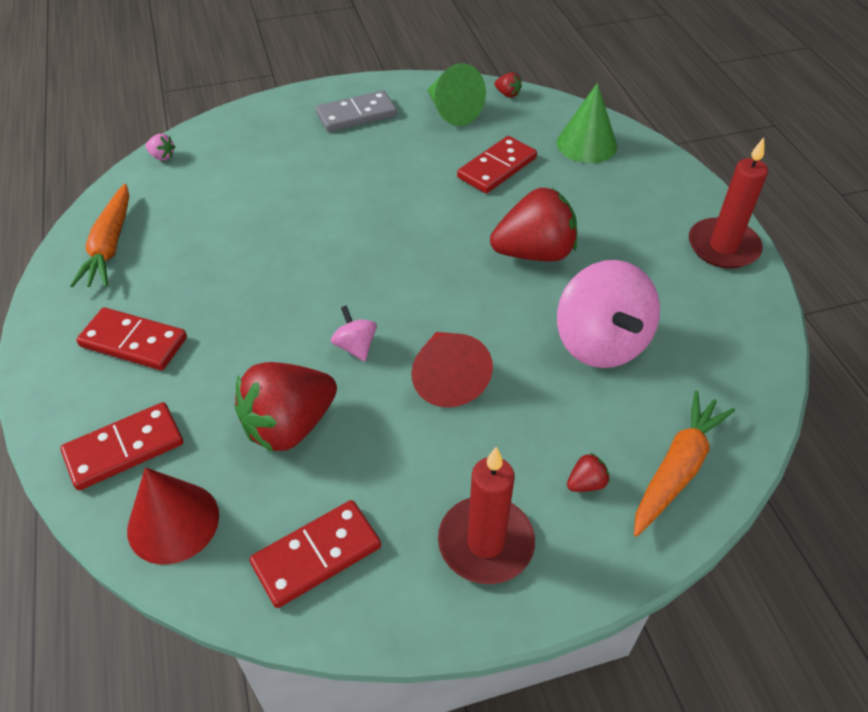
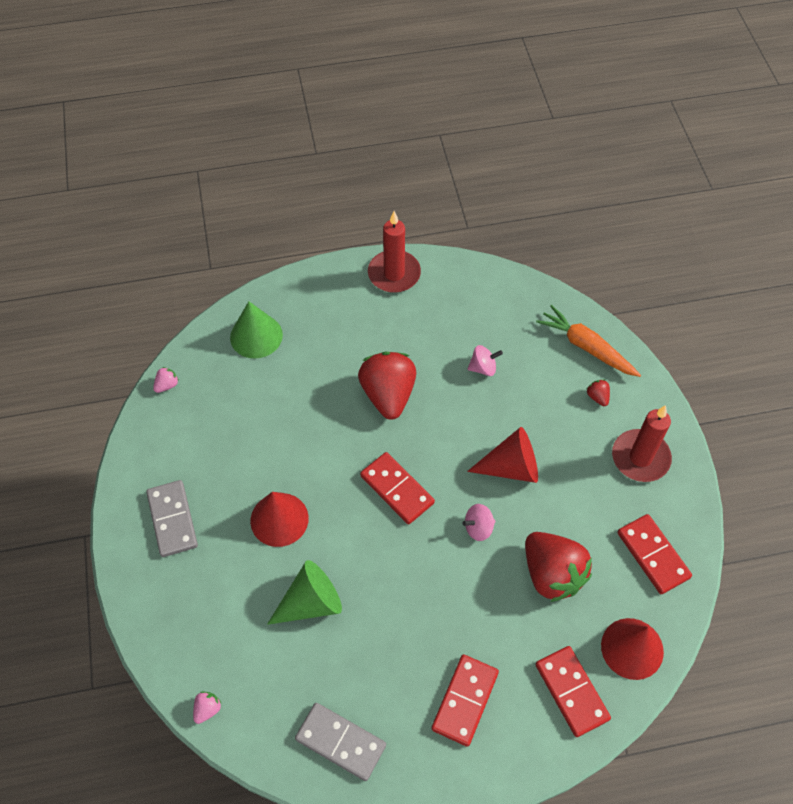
camera: 85 degrees left, 10 degrees up
(110, 245) = (341, 742): orange carrot -> grey domino
(360, 182) = (279, 519): none -> red cone
(452, 111) = (184, 435): green cone -> green cone (311, 602)
(497, 168) = (277, 407): red domino -> red domino (397, 489)
(507, 94) = (167, 385): red strawberry -> pink strawberry
(600, 343) = (483, 368): pink spinning top -> pink spinning top, size x0.46

